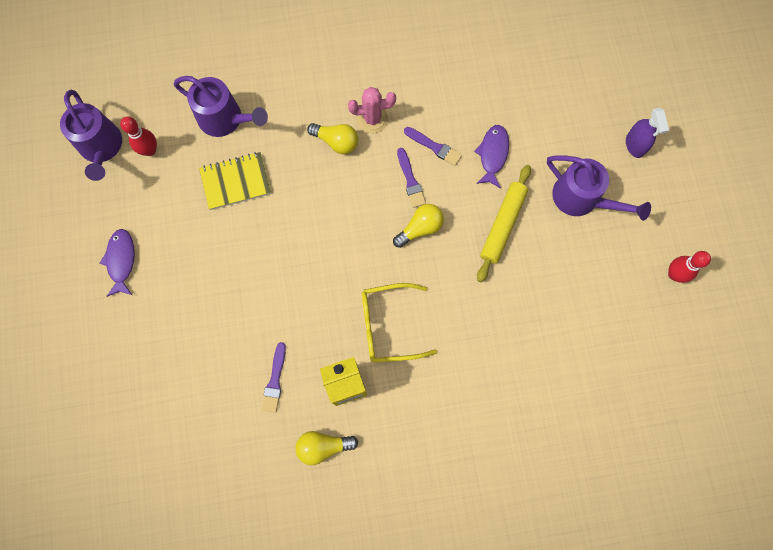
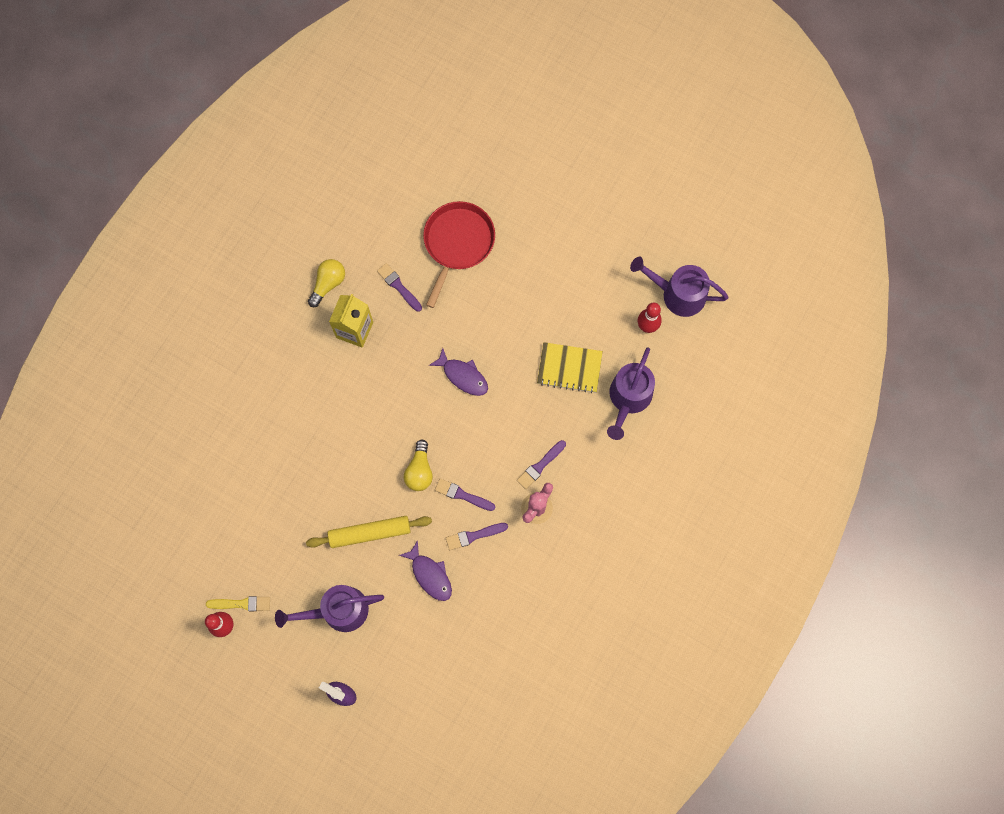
camera: 130 degrees right, 0 degrees up
(121, 261) = (573, 248): purple fish -> purple fish (463, 376)
(192, 363) = (457, 243): none -> red pan
(225, 119) = (628, 399): purple watering can -> purple watering can turned 45 degrees counterclockwise
(236, 181) = (569, 368): yellow notebook -> yellow notebook turned 75 degrees clockwise
(336, 142) = (540, 466): yellow light bulb -> purple brush
(388, 325) = (369, 390): yellow glasses -> none
(502, 225) = (370, 533): yellow rolling pin -> yellow rolling pin turned 75 degrees counterclockwise
(646, 276) = (241, 604): none -> yellow brush

